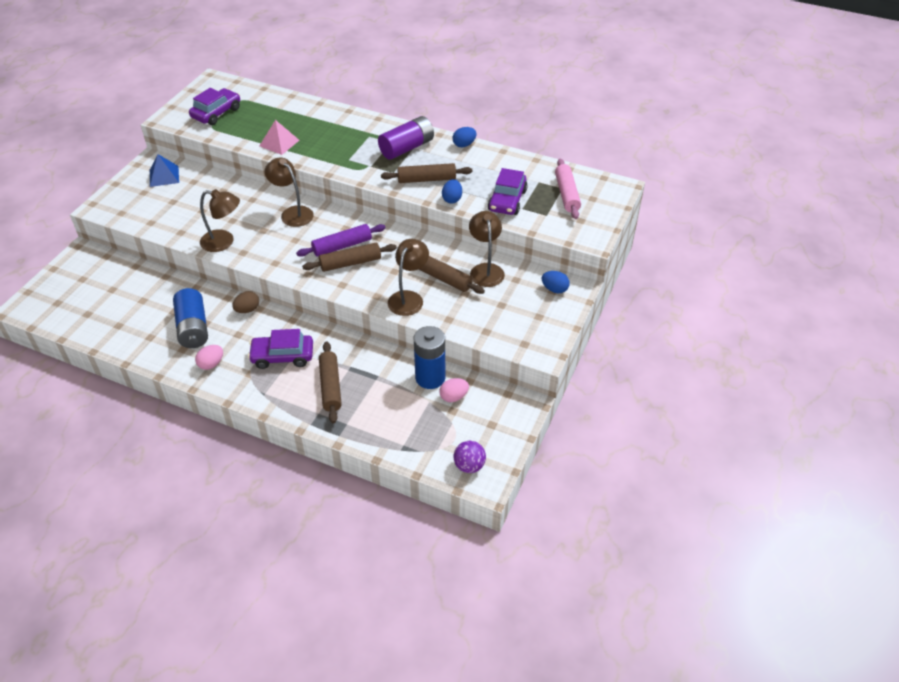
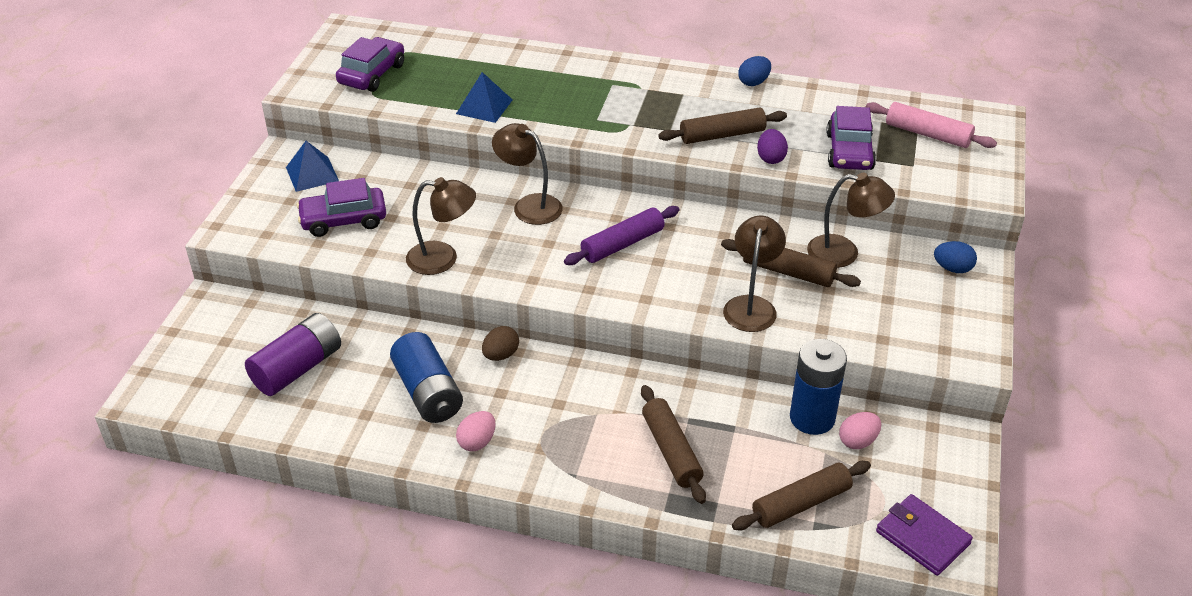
camera: 10 degrees left, 5 degrees down
(279, 143) = (484, 106): pink pyramid -> blue pyramid
(282, 356) = (581, 416): purple car -> purple car (343, 220)
(350, 263) = (645, 266): brown rolling pin -> brown rolling pin (801, 503)
(407, 148) = (674, 95): purple battery -> purple battery (297, 368)
(452, 199) = (770, 158): blue egg -> purple egg
(469, 466) = (922, 537): purple ball -> purple wallet
(485, 270) = (844, 253): brown lamp -> brown lamp turned 120 degrees clockwise
(566, 194) = (927, 134): pink rolling pin -> pink rolling pin turned 45 degrees counterclockwise

